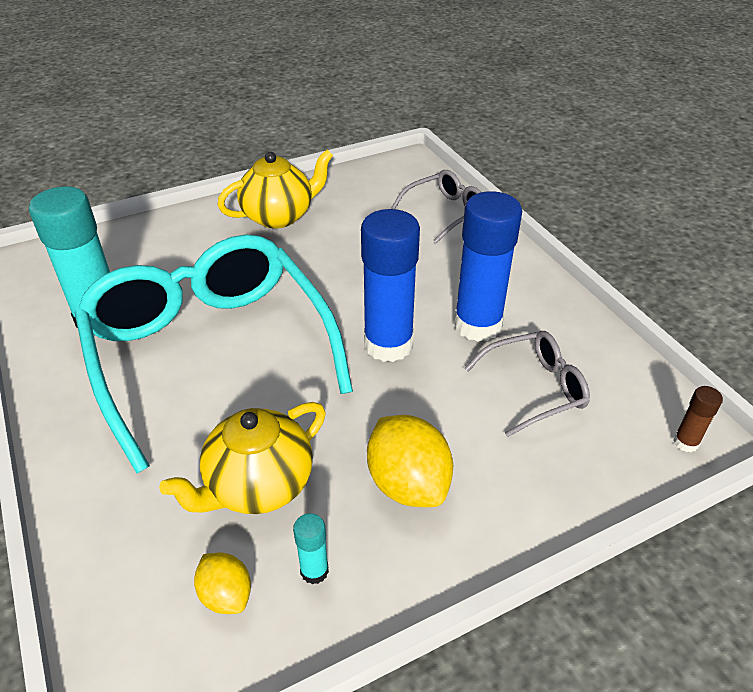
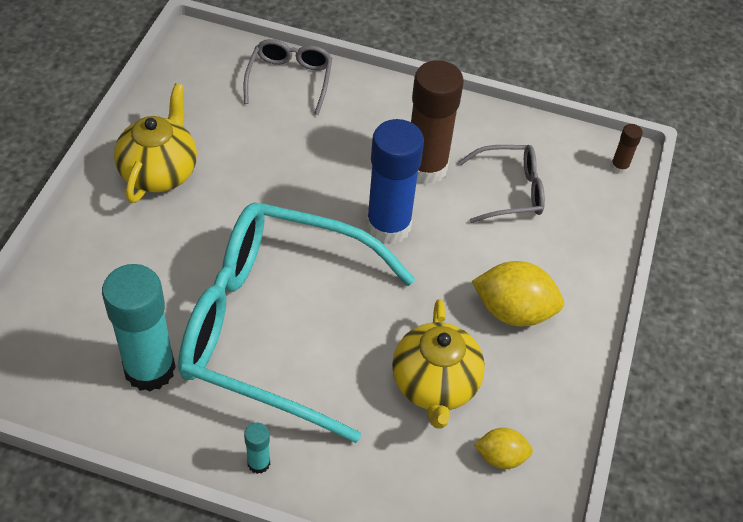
camera: 50 degrees left, 10 degrees up
(314, 571) = (527, 403): turquoise glue stick -> turquoise glue stick (258, 463)
(477, 325) = (426, 167): blue glue stick -> brown glue stick
(535, 388) = (510, 191): grey glasses -> grey glasses turned 60 degrees clockwise

